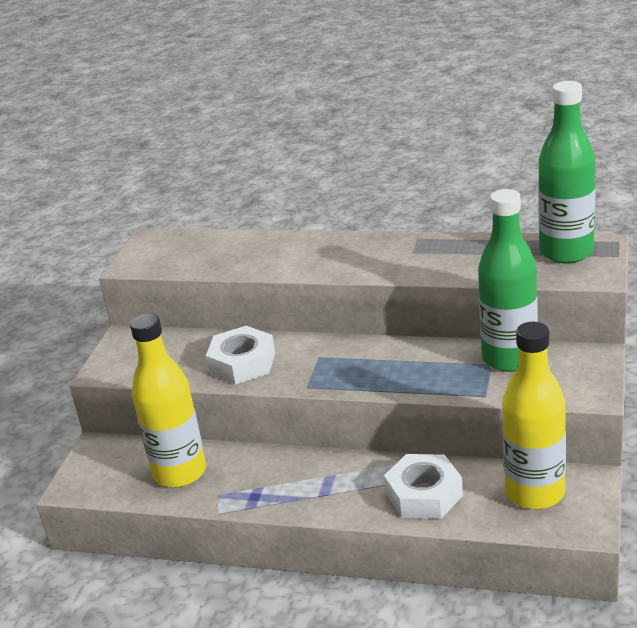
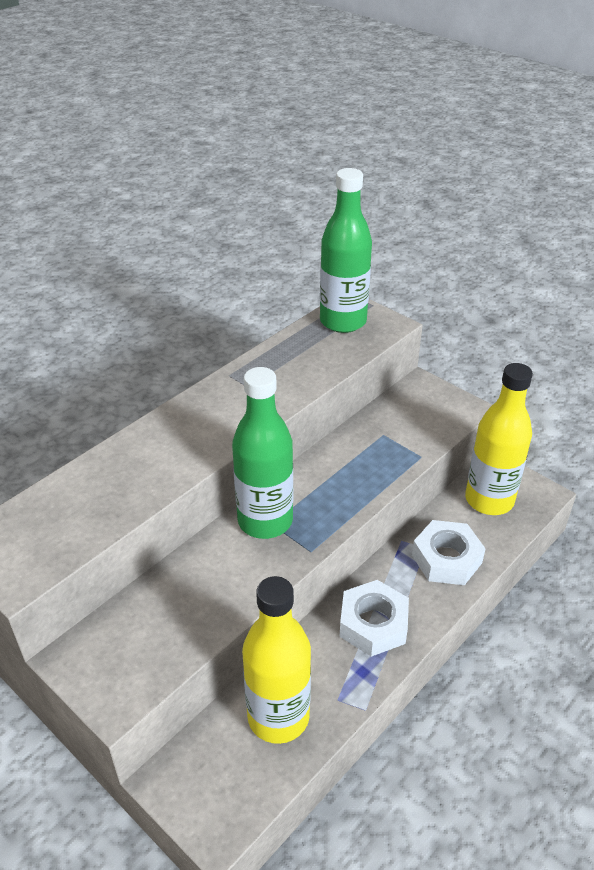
camera: 65 degrees left, 10 degrees up
(242, 363) = (227, 579): white nut -> white nut (373, 624)
(509, 358) = (385, 422): green bottle -> green bottle (265, 521)

